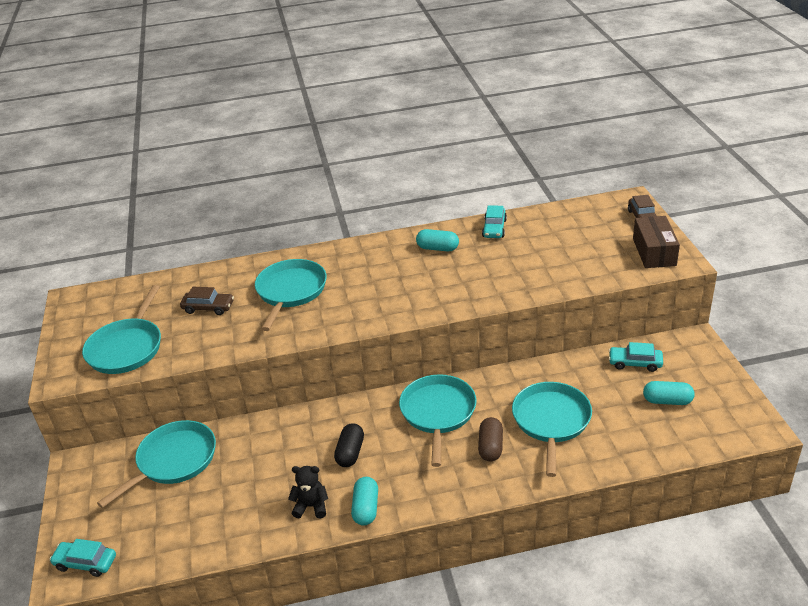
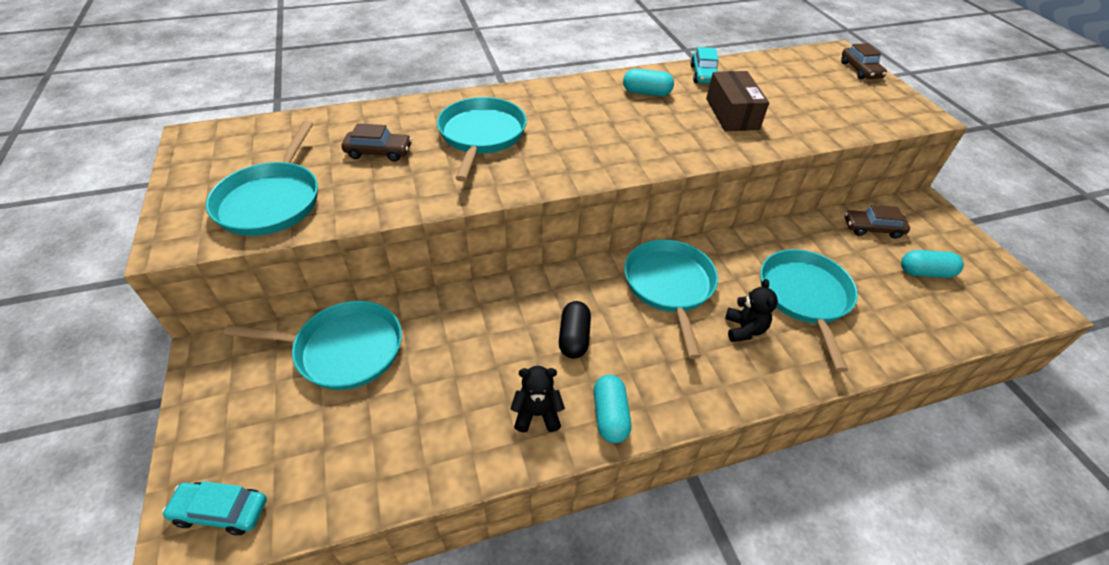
camera: 10 degrees left, 10 degrees up
(174, 460) = (344, 350): turquoise pan -> turquoise pan turned 60 degrees clockwise
(490, 447) = (744, 329): brown capsule -> black teddy bear
(635, 363) = (872, 229): turquoise car -> brown car
(654, 252) = (889, 104): brown box -> brown box (732, 114)

